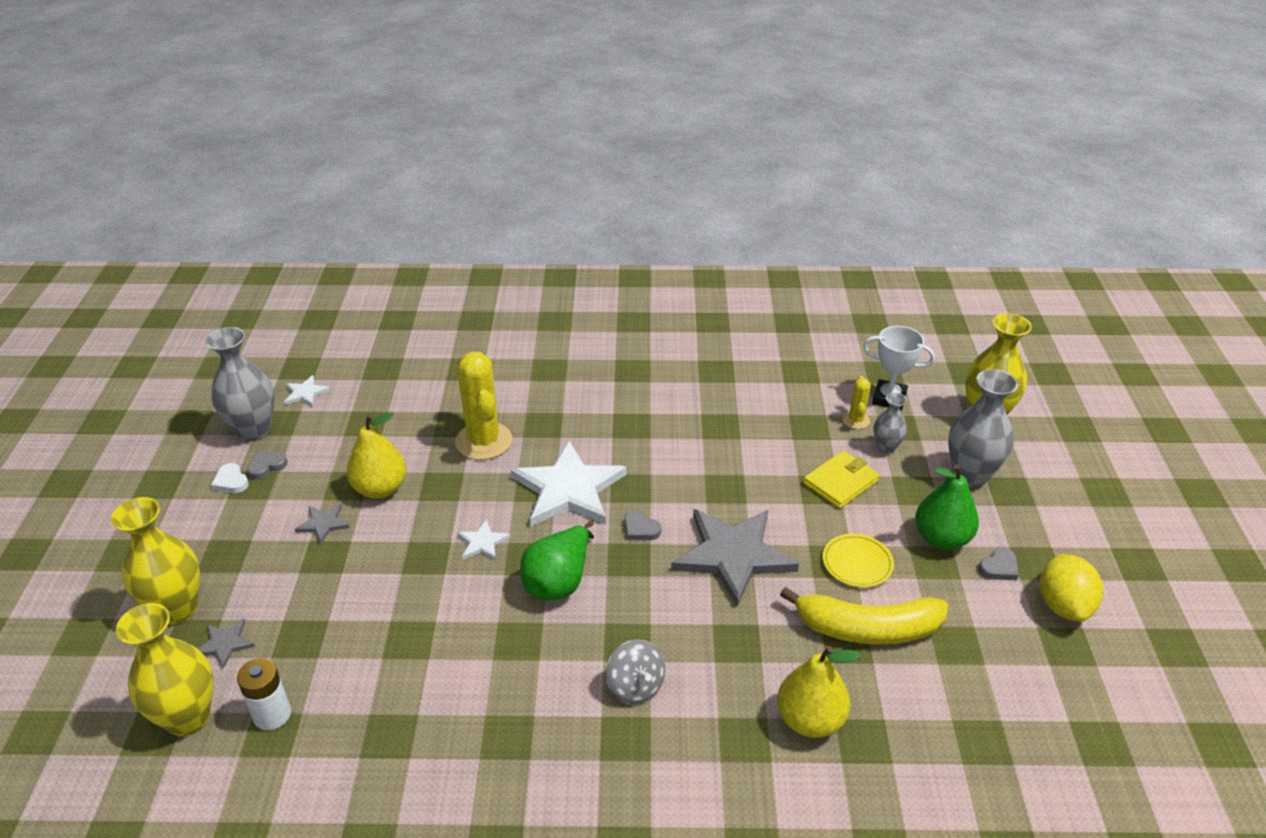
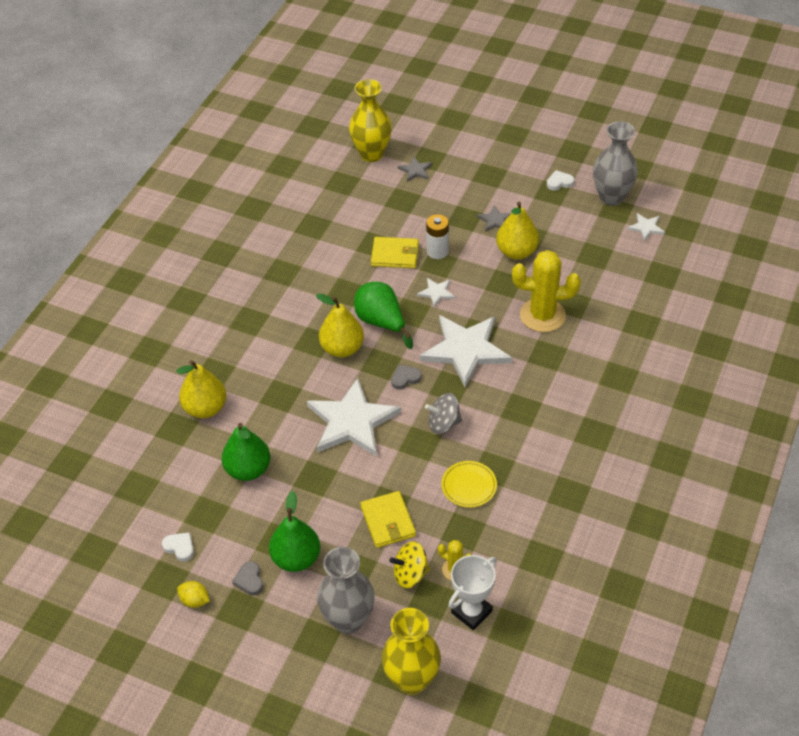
camera: 115 degrees right, 10 degrees up
(177, 609) = (454, 153): yellow vase -> none
(267, 466) = (567, 200): grey heart -> none
(272, 714) = (354, 184): white battery -> white battery (437, 251)
(424, 608) = (395, 254): none -> yellow wallet
(624, 606) = (342, 348): none -> yellow pear
(635, 686) = (279, 335): grey spinning top -> grey spinning top (443, 423)
(733, 555) = (352, 421): grey star -> white star
(857, 563) = (304, 491): yellow plate -> yellow plate (469, 486)
(867, 629) = (248, 469): yellow banana -> green pear
(885, 448) = (410, 574): grey vase -> yellow spinning top
(1018, 650) = (180, 547): none -> white heart
(1063, 605) = (195, 600): yellow lemon -> yellow lemon, size x0.55

